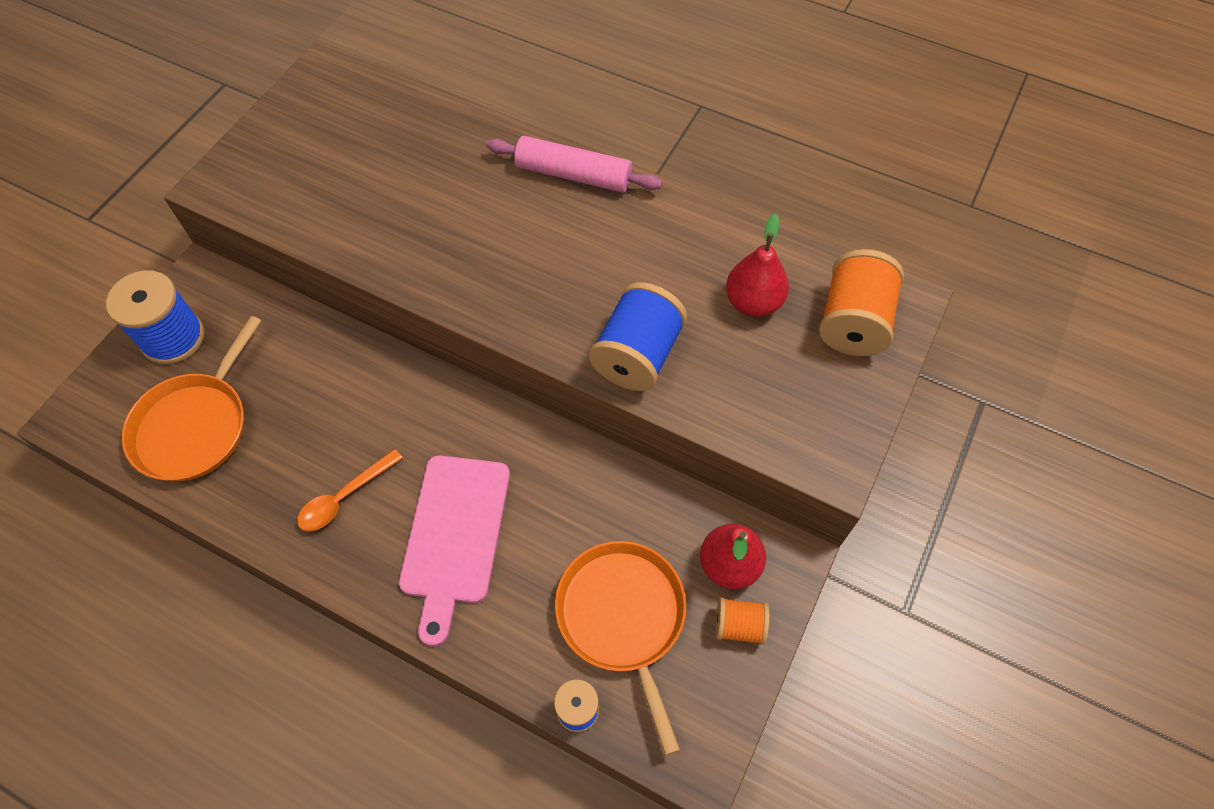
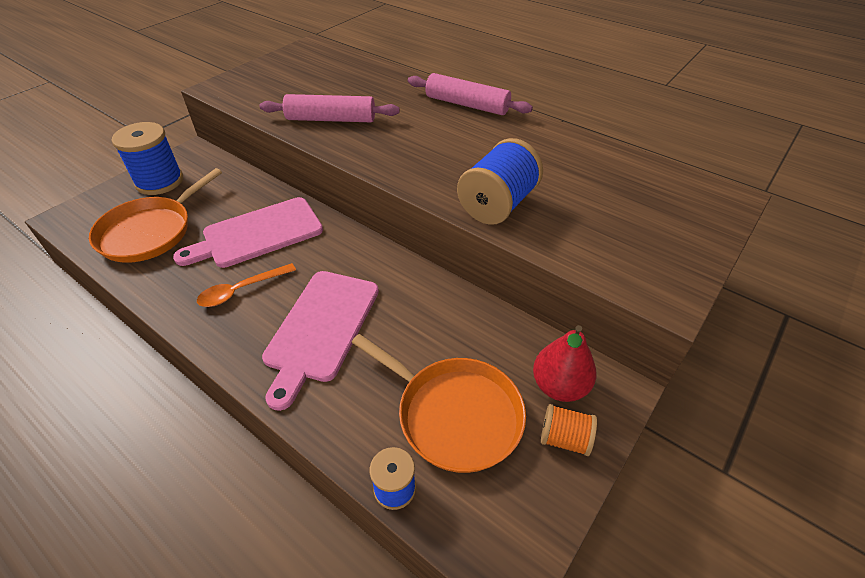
camera: 10 degrees right, 15 degrees down
(337, 408) = (257, 234): none -> pink cutting board
(396, 230) = (331, 119): none -> pink rolling pin
(623, 618) = (454, 414): orange pan -> orange pan turned 135 degrees clockwise
(753, 302) = (598, 184): red pear -> none
(853, 322) = (683, 204): orange spool -> none

